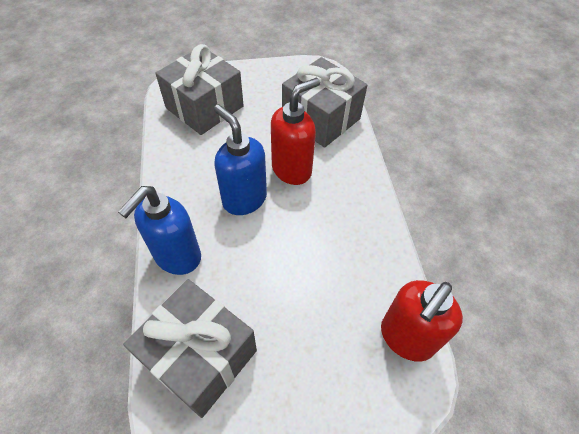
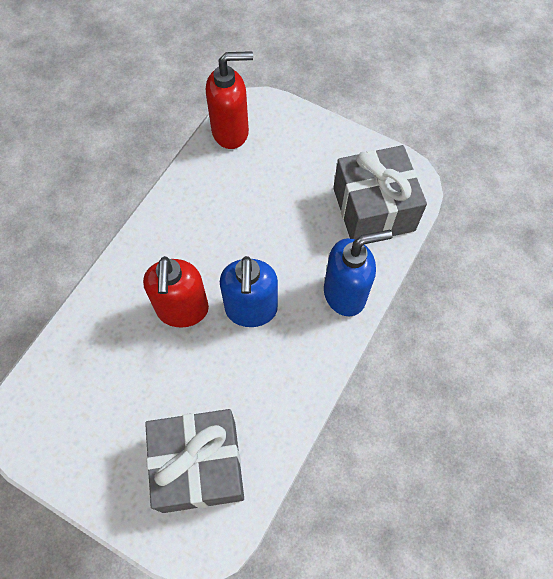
camera: 140 degrees left, 10 degrees up
(292, 169) = (182, 310): red soap dispenser -> red soap dispenser turned 90 degrees counterclockwise
(321, 118) = (96, 351): grey gift -> none

